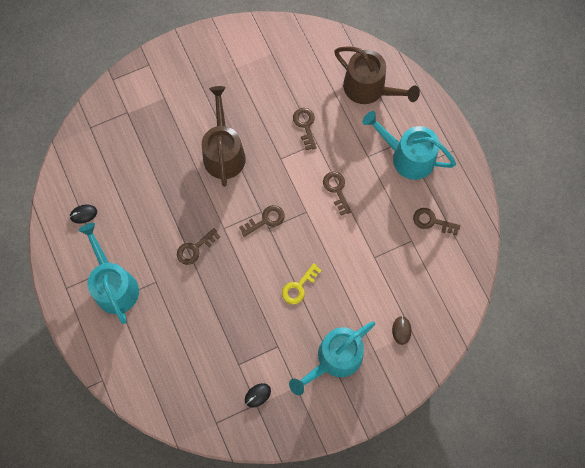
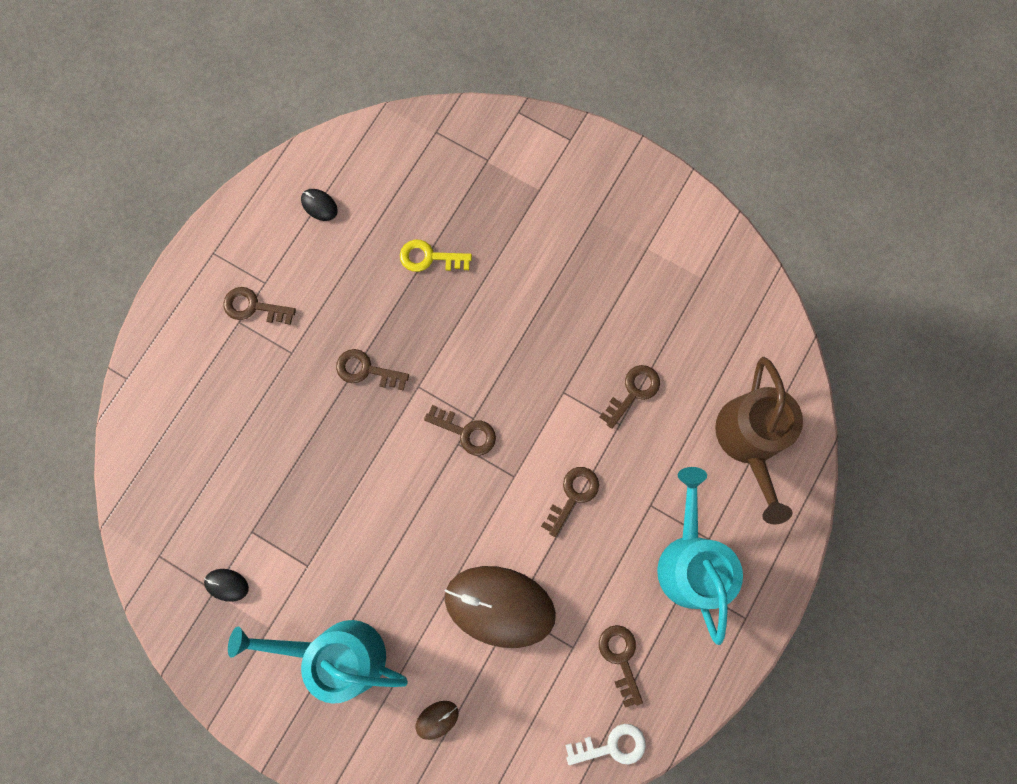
camera: 55 degrees right, 5 degrees up
(114, 285) = (253, 307): turquoise watering can -> brown key
(224, 152) = (519, 315): brown watering can -> none
(299, 287) = (405, 538): yellow key -> yellow key (429, 257)
(366, 262) = (499, 606): none -> brown mouse
(471, 254) = (612, 746): none -> white key

